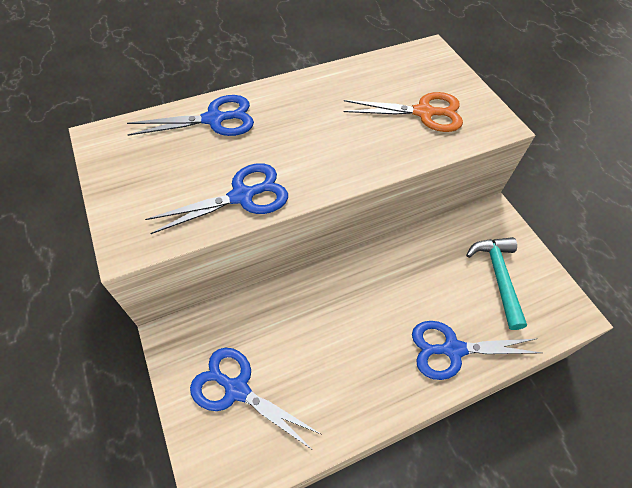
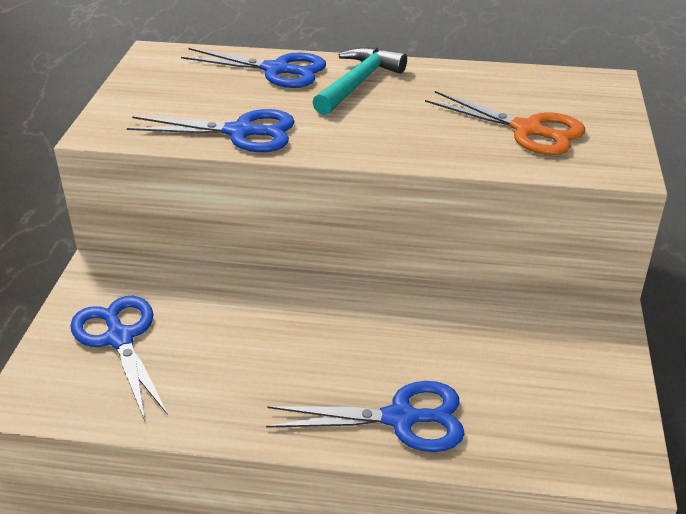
camera: 35 degrees right, 20 degrees down
(452, 349) = (401, 418): blue scissors -> blue scissors turned 150 degrees clockwise
(498, 277) = (540, 379): turquoise hammer -> turquoise hammer (358, 83)

